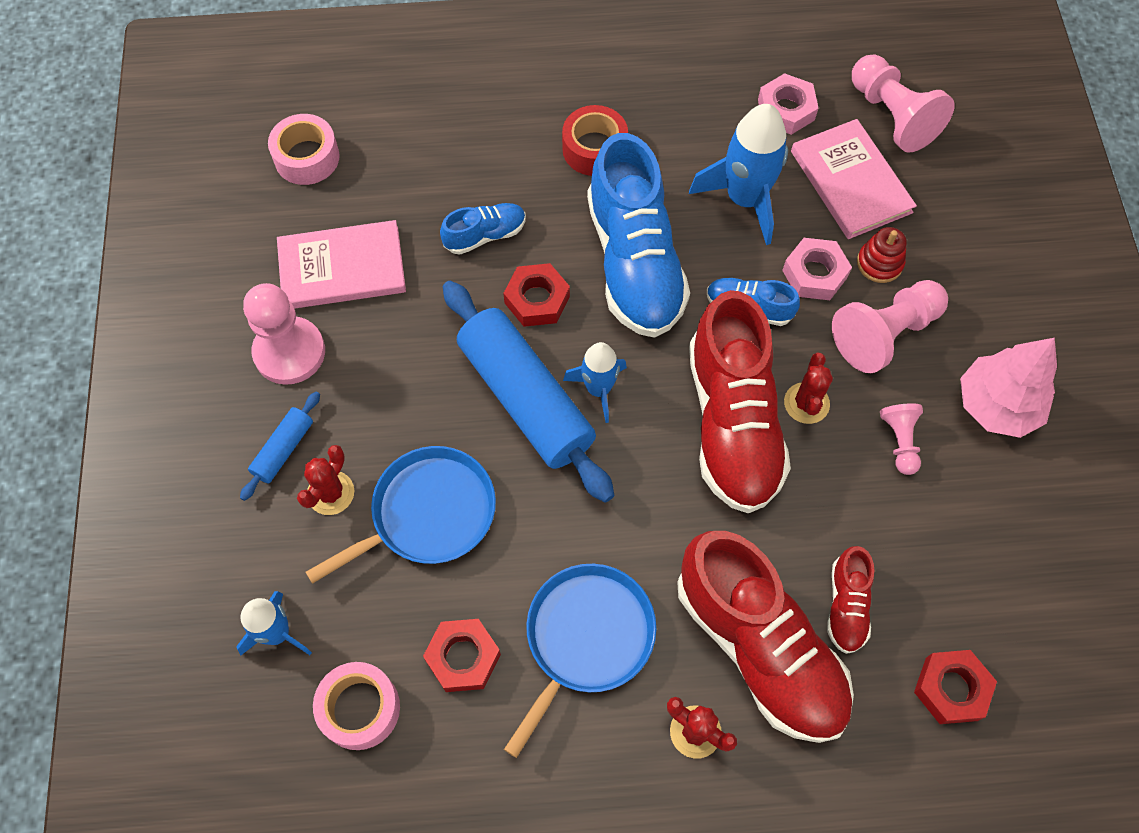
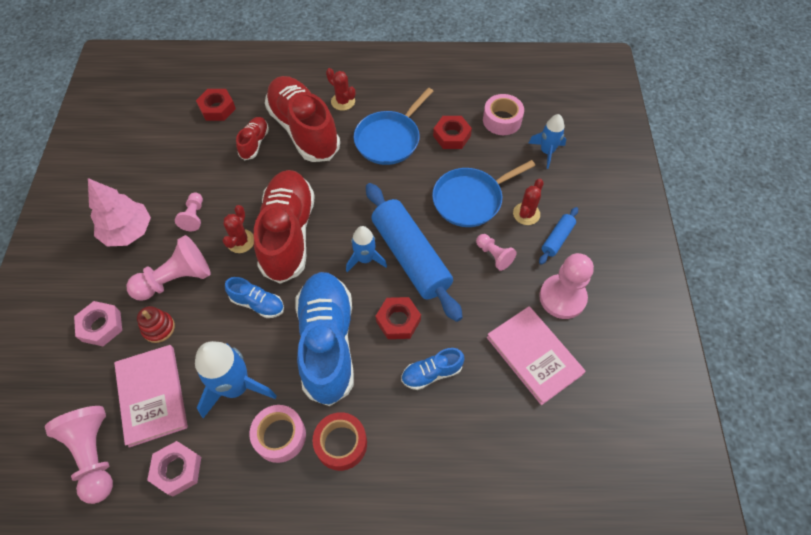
camera: 175 degrees left, 5 degrees down
(307, 157) = (572, 455): pink tape -> pink tape (280, 436)
(342, 268) = (534, 355): pink book -> pink book turned 60 degrees clockwise
(391, 412) = (494, 255): none -> pink pawn
(814, 274) = (206, 324): pink nut -> pink nut (101, 326)

